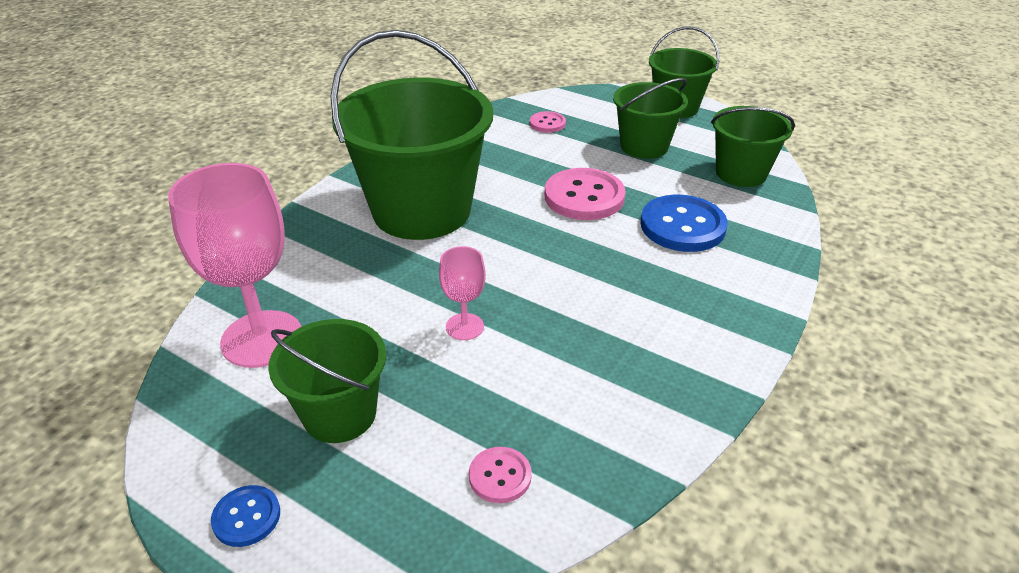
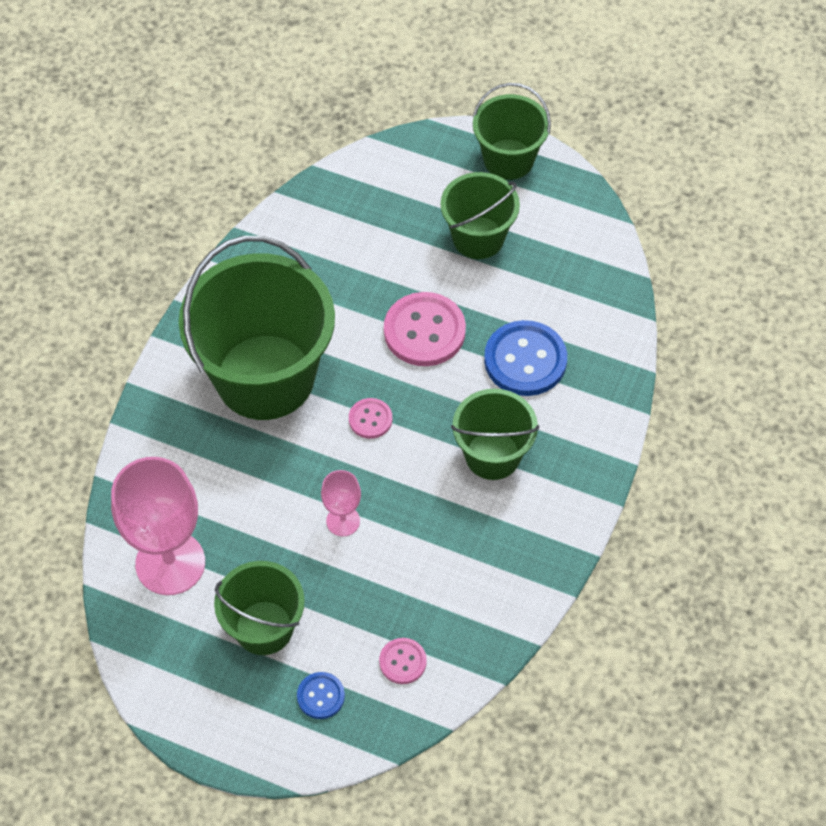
camera: 10 degrees left, 20 degrees up
(246, 517) = (226, 726): blue button -> blue button (321, 696)
(547, 123) = (367, 211): pink button -> pink button (370, 419)
(741, 173) = (581, 269): green bucket -> green bucket (492, 455)

